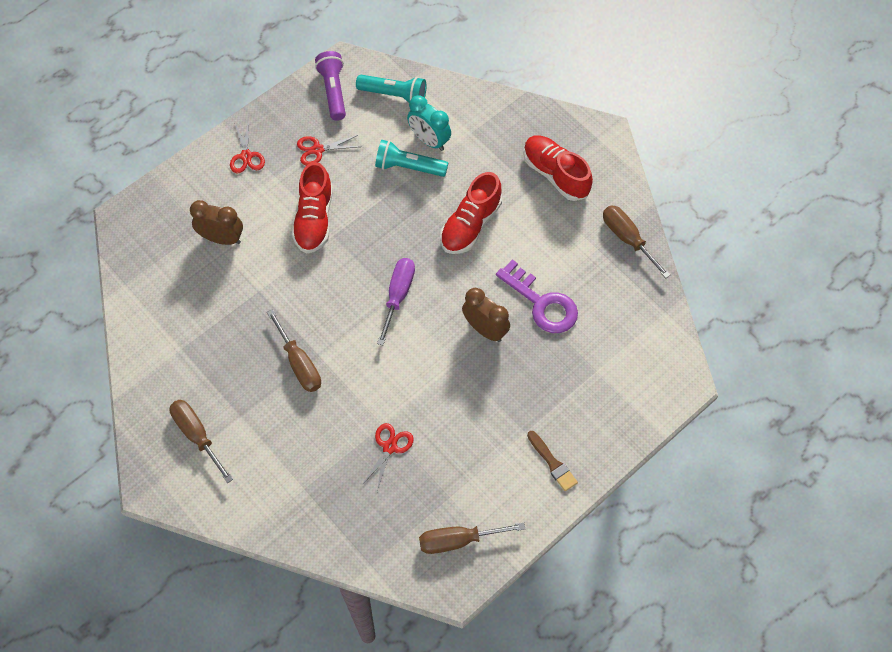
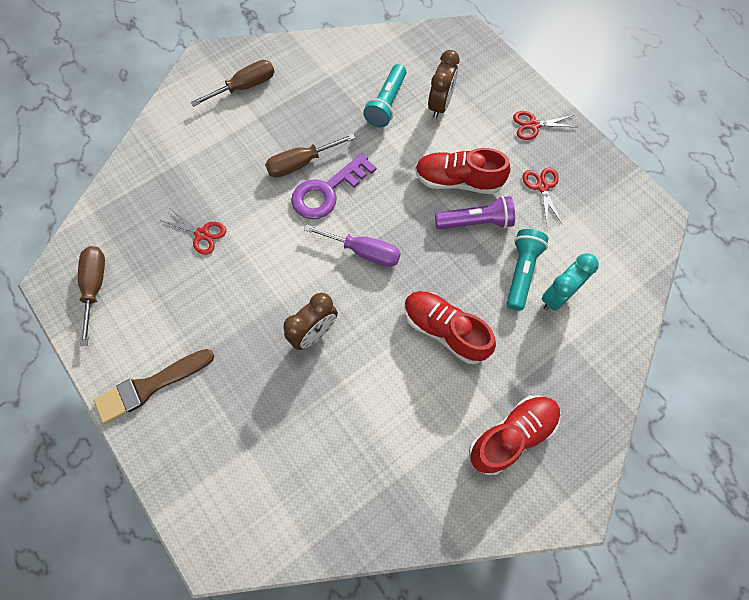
camera: 95 degrees right, 5 degrees up
(333, 91) = (619, 204): purple flashlight -> purple flashlight (476, 222)
(394, 95) = (618, 264): turquoise flashlight -> turquoise flashlight (386, 104)
(542, 303) = (338, 398): purple key -> purple key (327, 191)
(552, 463) = (151, 386): brown brush -> brown brush, size x1.62
(627, 239) = (416, 515): brown screwdriver -> none

